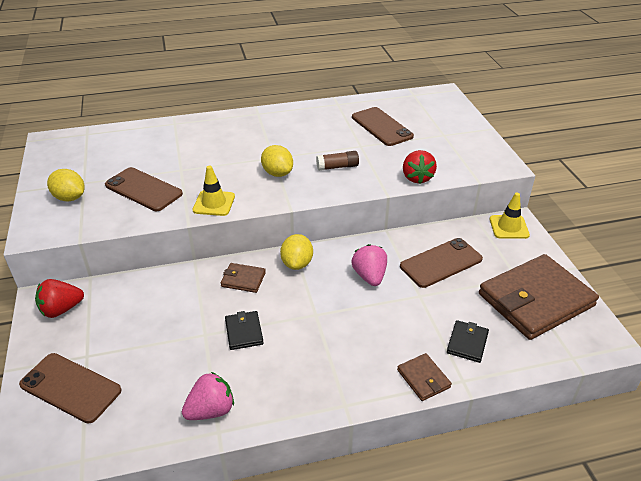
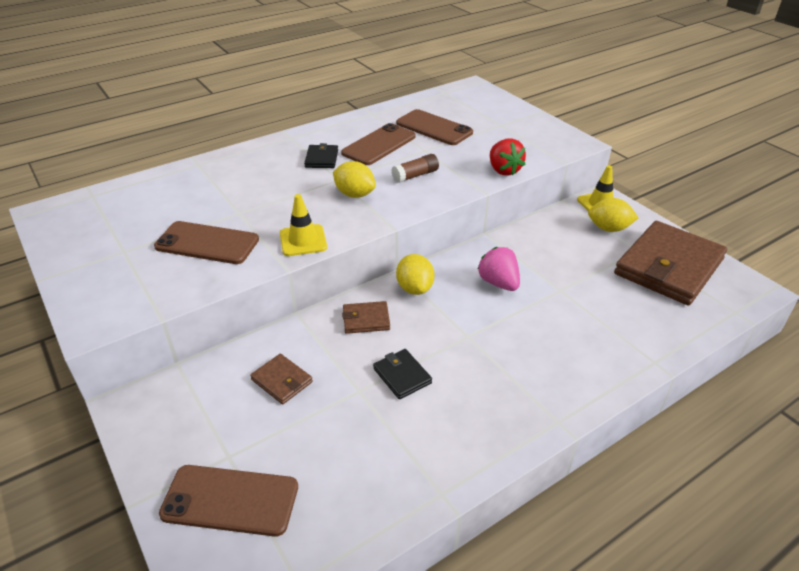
camera: 20 degrees left, 0 degrees up
(61, 309) = (162, 411): red strawberry -> none
(70, 198) = (116, 272): yellow lemon -> yellow lemon (608, 228)
(211, 410) = (418, 472): pink strawberry -> none
(423, 378) = (617, 371): brown wallet -> brown wallet (282, 381)
(441, 263) = (560, 253): brown phone -> brown phone (379, 145)
(467, 343) = (634, 324): black wallet -> black wallet (321, 159)

